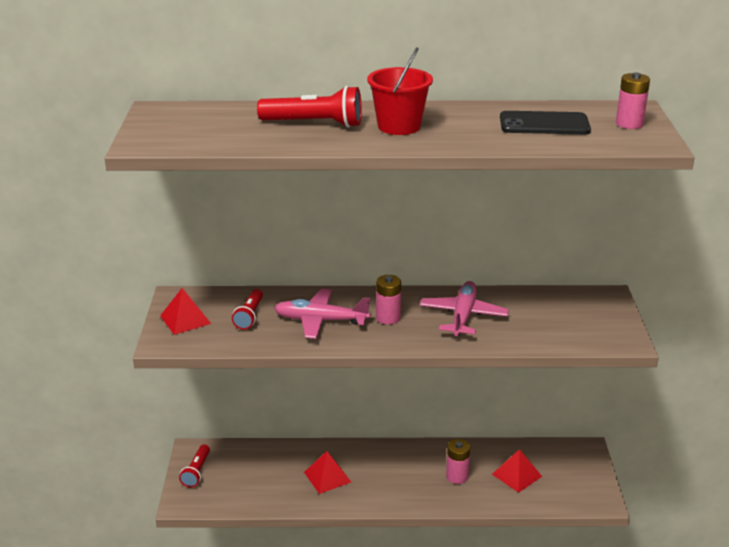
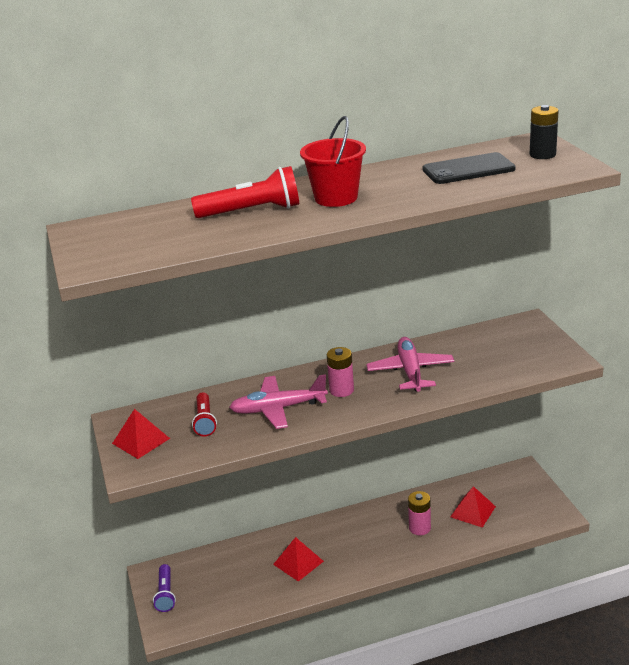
camera: 15 degrees left, 0 degrees up
(196, 472) = (165, 594): red flashlight -> purple flashlight
(629, 124) = (542, 155): pink battery -> black battery

